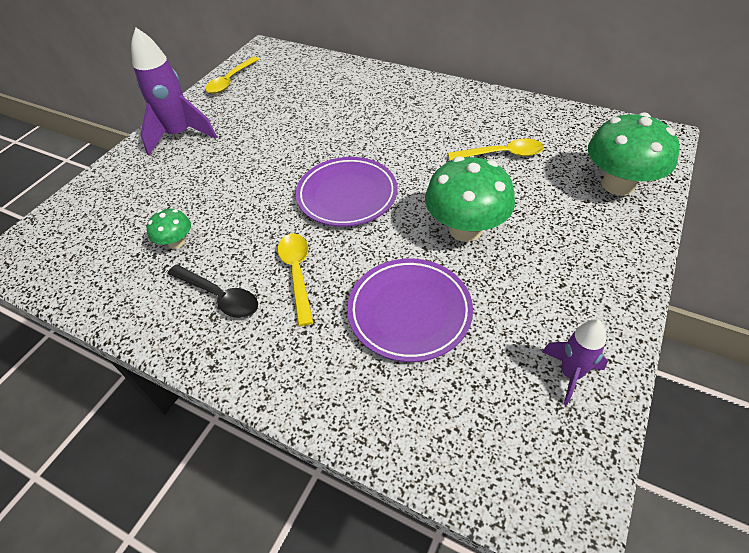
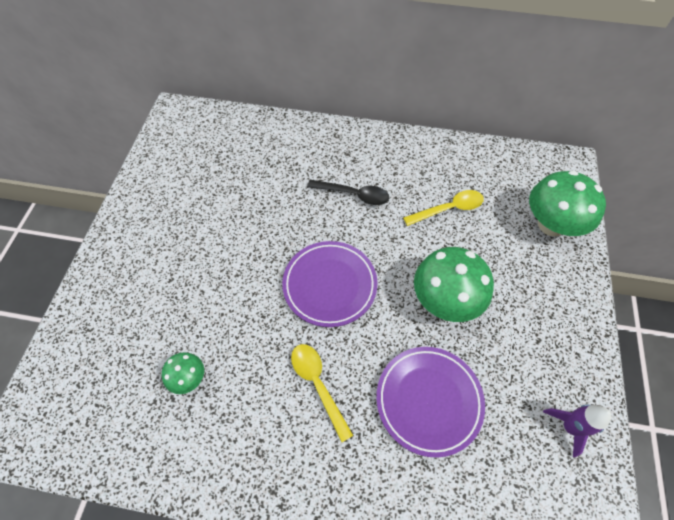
camera: 20 degrees left, 10 degrees up
(180, 135) = (134, 243): purple rocket -> none
(219, 296) = (256, 429): black spoon -> black spoon (353, 194)
(230, 81) = (157, 161): yellow spoon -> none

